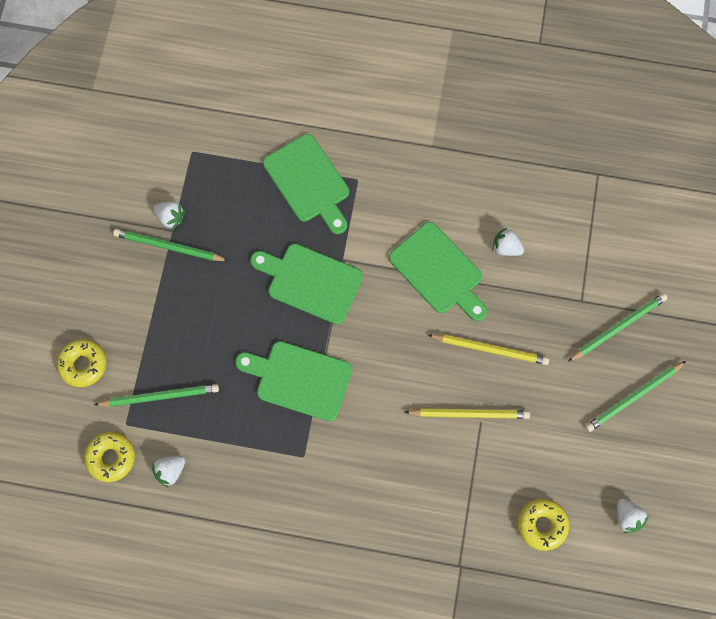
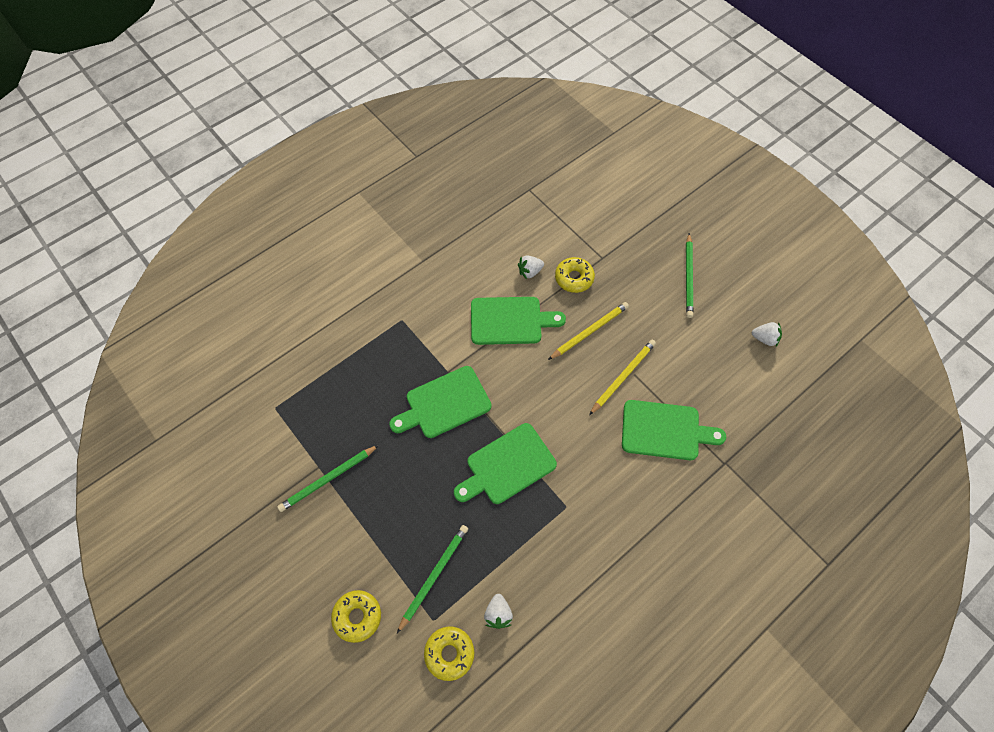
camera: 50 degrees left, 10 degrees down
(171, 217) = (308, 460): white strawberry -> none
(308, 182) = (373, 350): green cutting board -> green cutting board (665, 430)
(542, 525) = (733, 391): yellow donut -> yellow donut (574, 278)
(618, 327) = (636, 252): green pencil -> none

